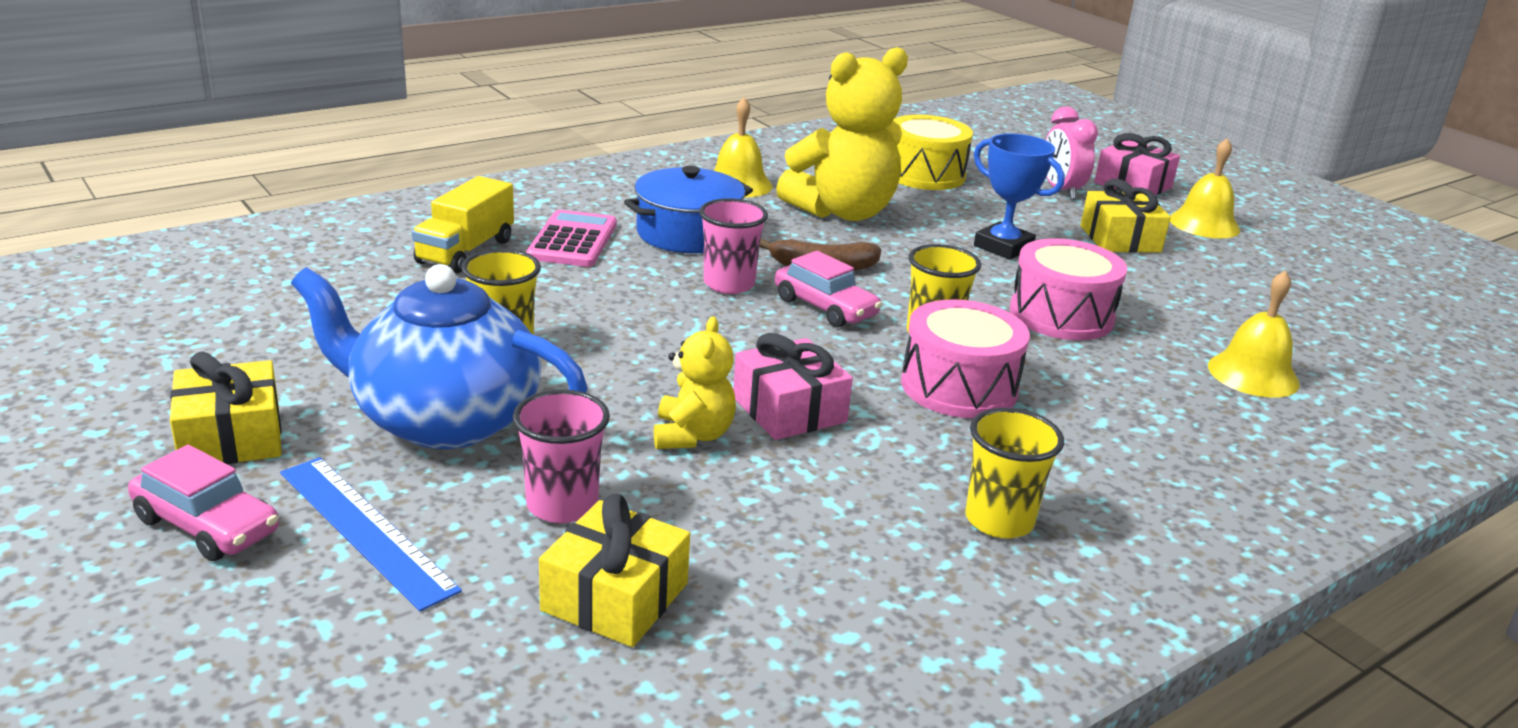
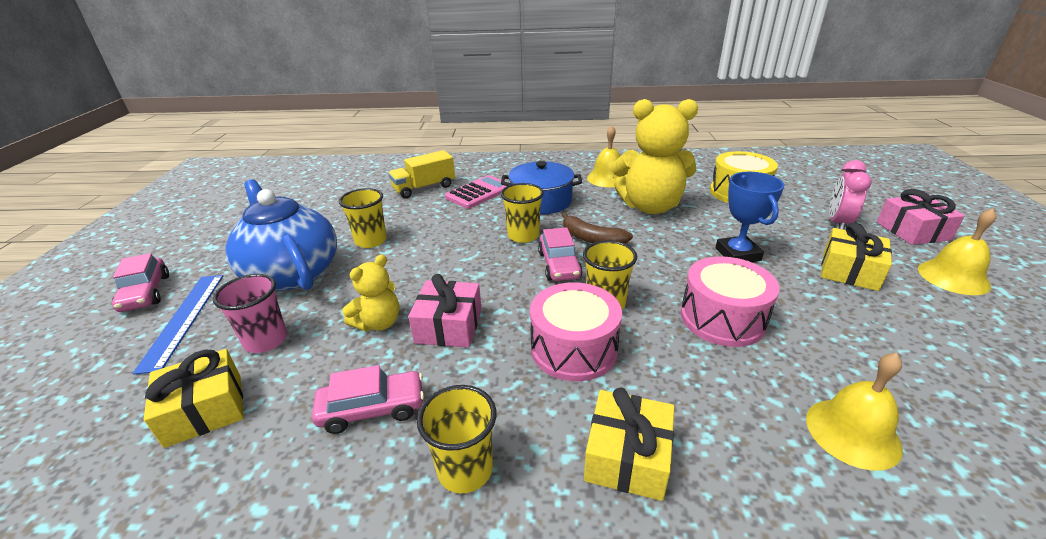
camera: 40 degrees right, 5 degrees up
(231, 437) = (214, 254): yellow gift -> yellow gift (627, 456)
(729, 284) = (523, 236): pink cup -> yellow cup
(828, 514) = (372, 409): none -> pink car

